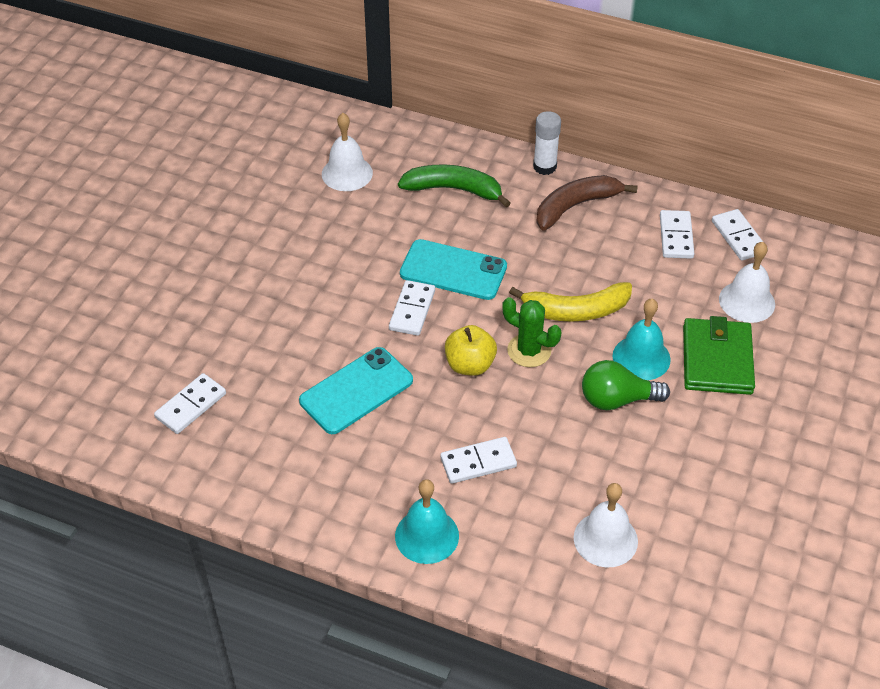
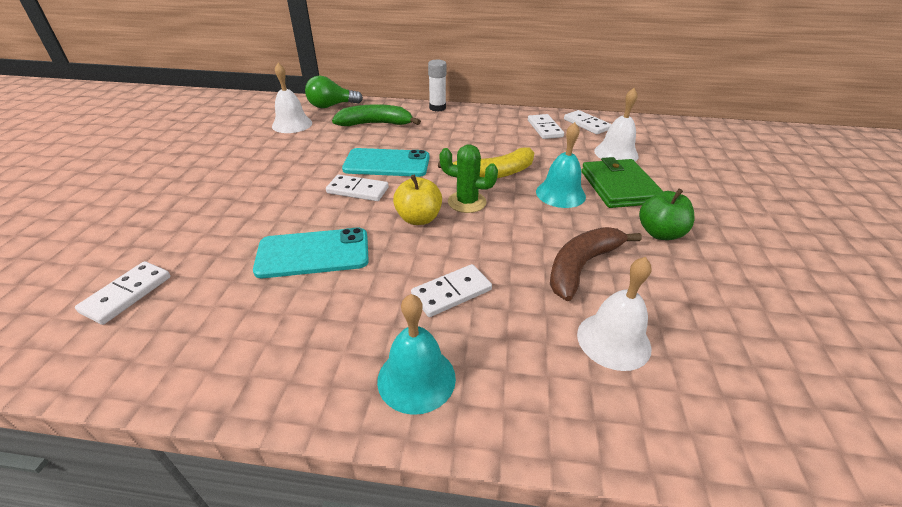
camera: 15 degrees left, 10 degrees down
(356, 391) = (313, 253): turquoise phone -> turquoise phone turned 45 degrees clockwise
(412, 310) = (358, 190): white domino -> white domino turned 75 degrees counterclockwise
(575, 206) = (467, 122): brown banana -> brown banana (581, 266)
(617, 400) = (557, 223): green light bulb -> green light bulb (331, 106)
(723, 434) = (660, 233): none -> green apple

